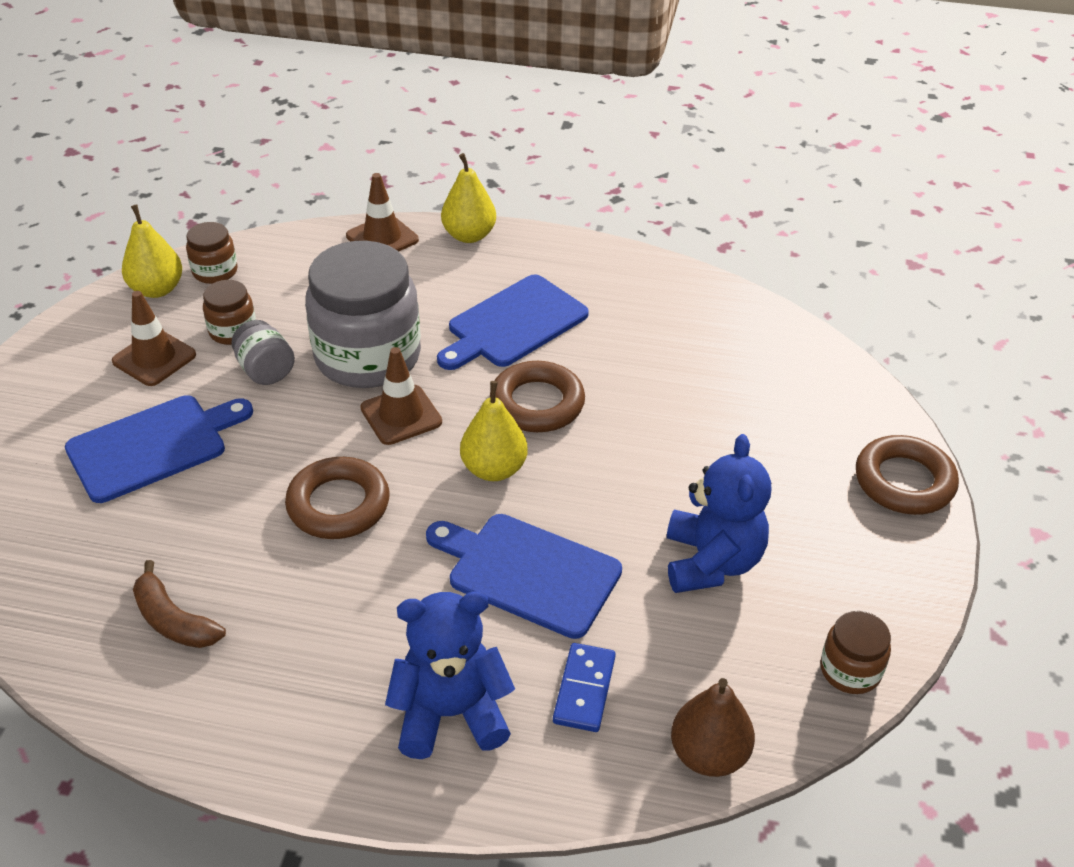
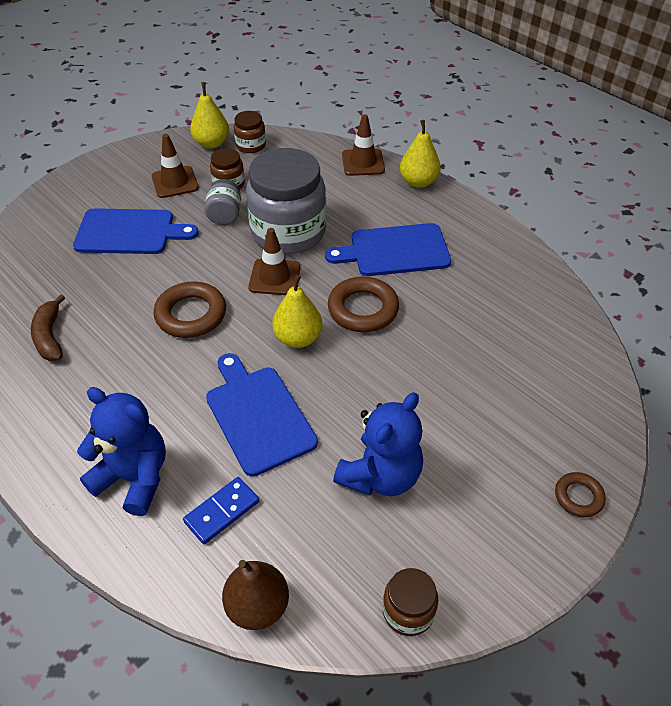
camera: 35 degrees right, 5 degrees up
(904, 481) = (578, 497): brown ring -> brown ring, size x0.56

